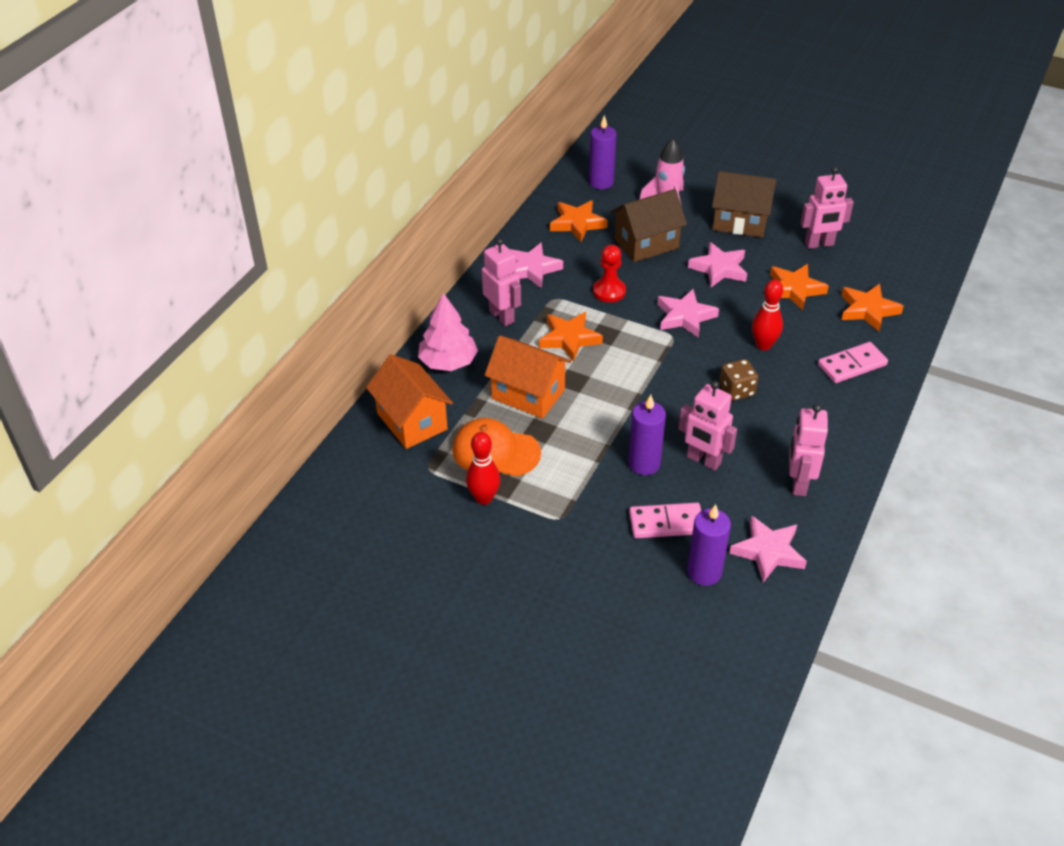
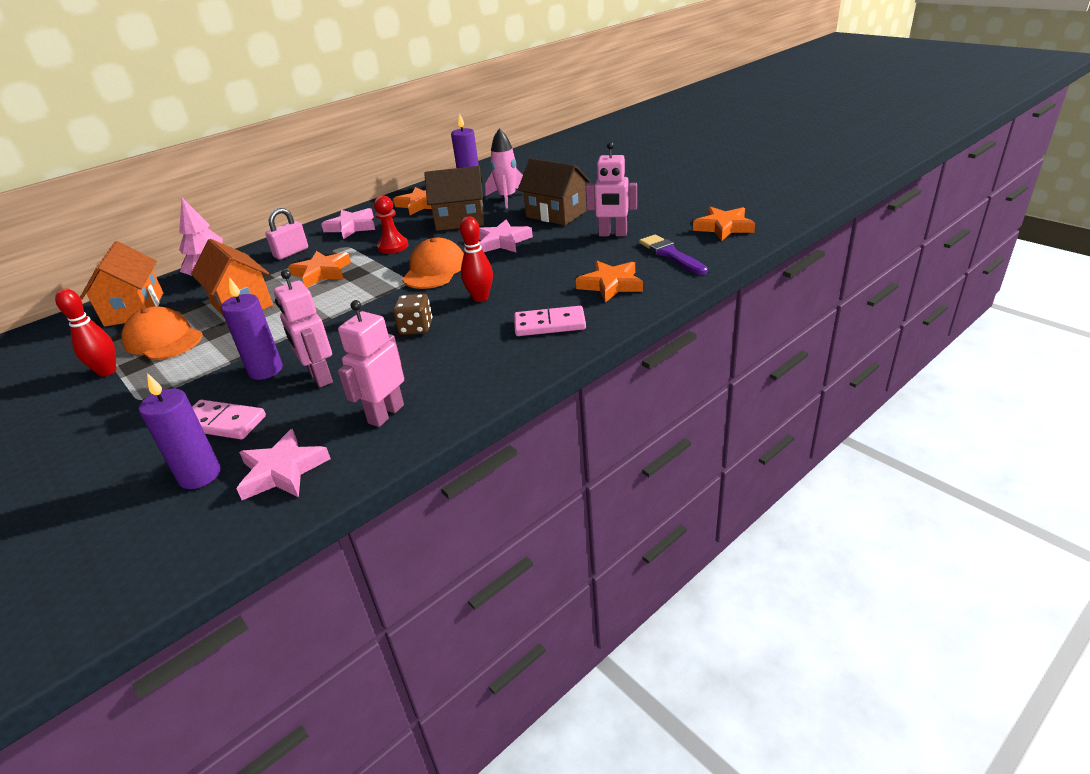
camera: 25 degrees right, 10 degrees down
(502, 316) = (291, 253): pink robot -> pink padlock
(685, 317) = (434, 270): pink star -> orange cap
(794, 289) = (554, 262): orange star -> orange star (723, 227)
(892, 264) = (671, 254): none -> purple brush

